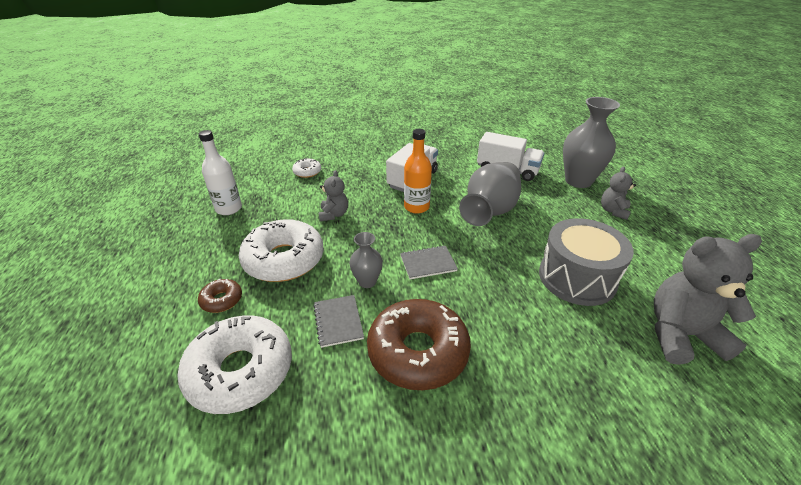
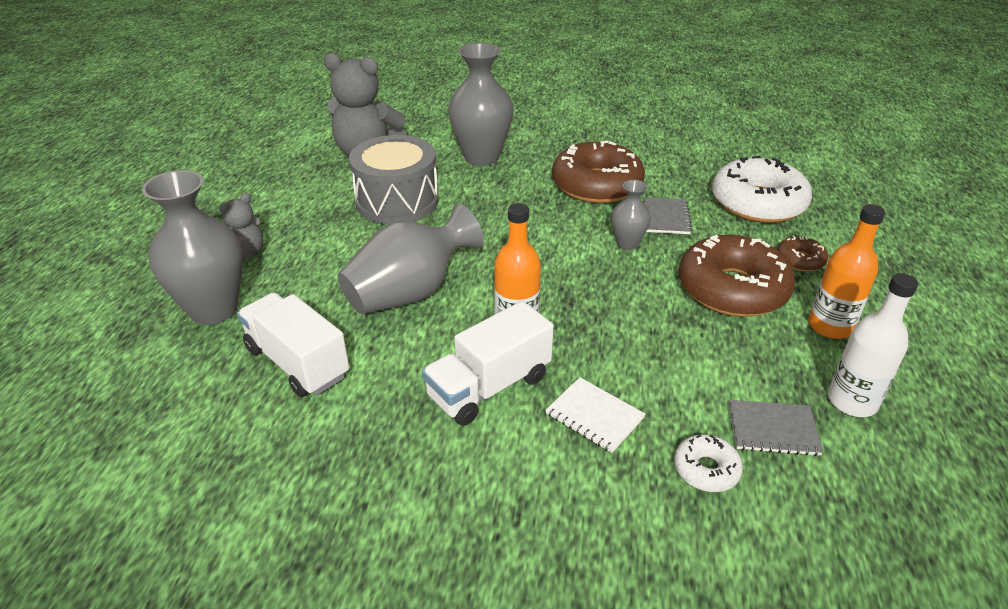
camera: 160 degrees left, 0 degrees up
(222, 247) = (830, 326): none -> orange bottle
(284, 259) = (732, 289): white donut -> brown donut
(334, 214) = (656, 343): grey teddy bear -> none
(359, 179) = (594, 416): none -> white notebook
(428, 263) = (547, 246): grey notebook -> grey notebook (773, 429)
(565, 365) = (481, 157): none -> grey vase

